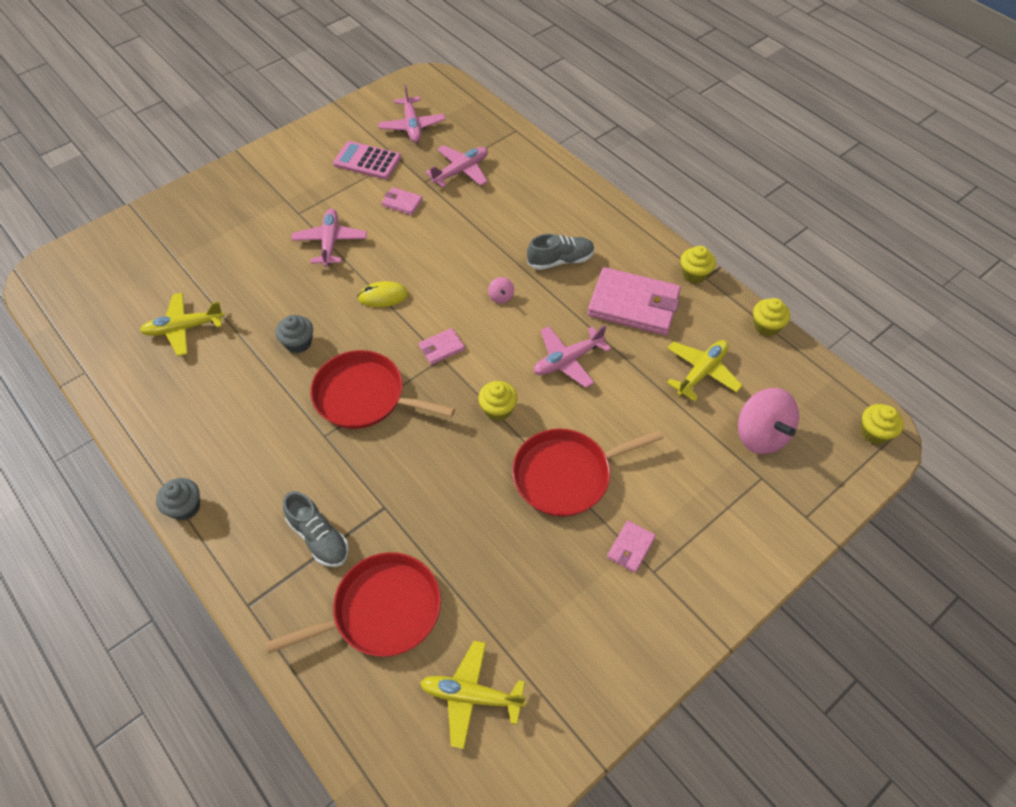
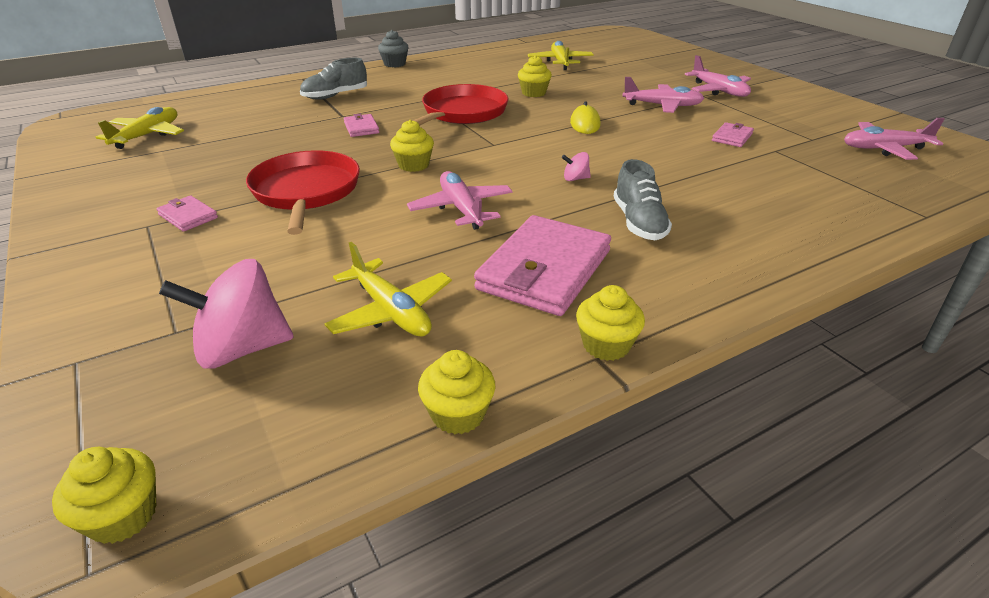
camera: 100 degrees right, 20 degrees down
(298, 343) = (533, 93): grey cupcake -> yellow cupcake
(367, 161) = (799, 124): pink calculator -> none
(381, 611) = (253, 111): red pan -> none
(441, 348) = (507, 145): pink wallet -> pink wallet (361, 128)
(461, 171) = (805, 171): pink plane -> pink plane (719, 91)

